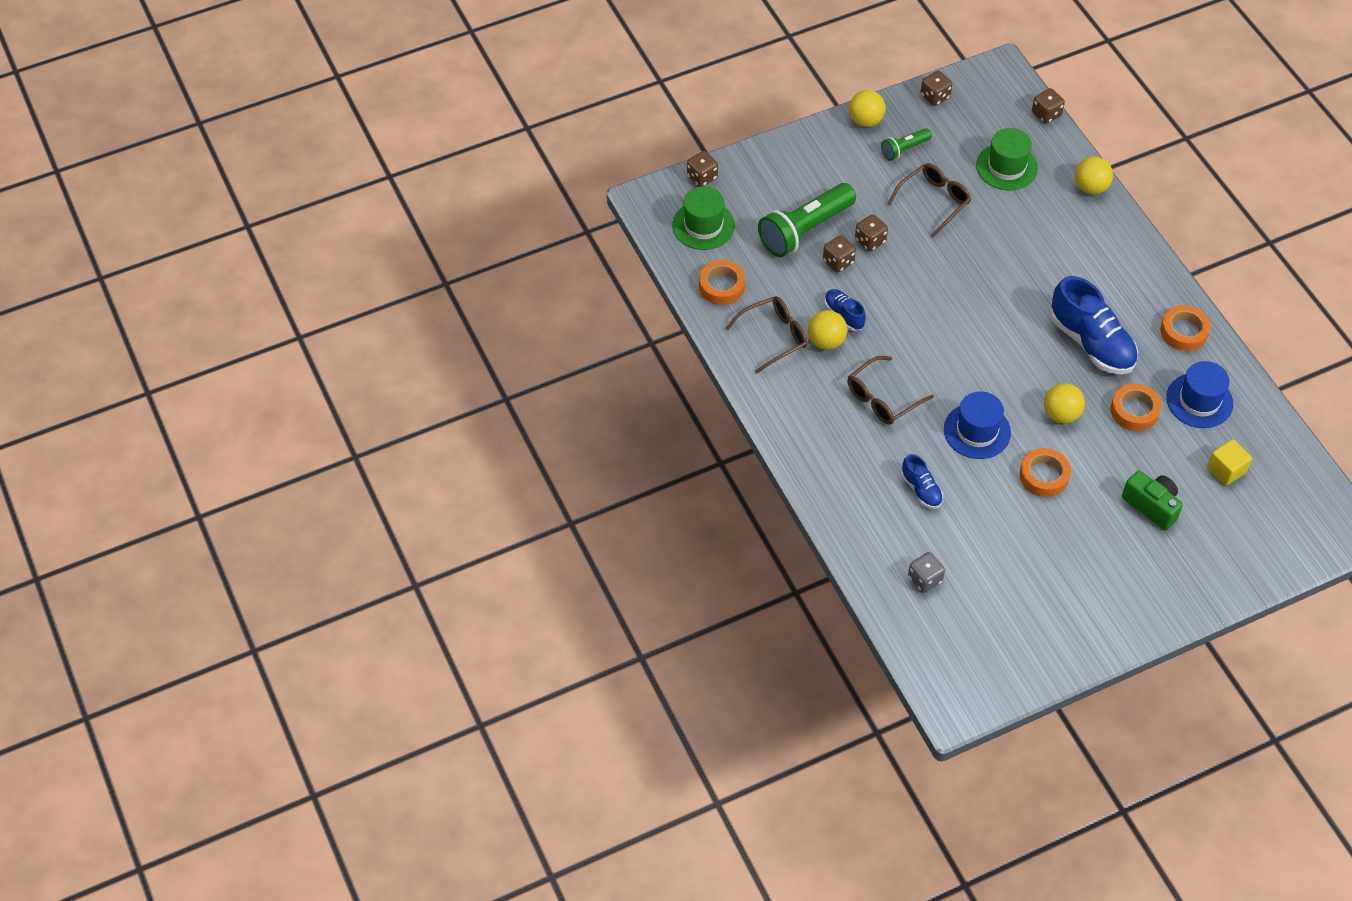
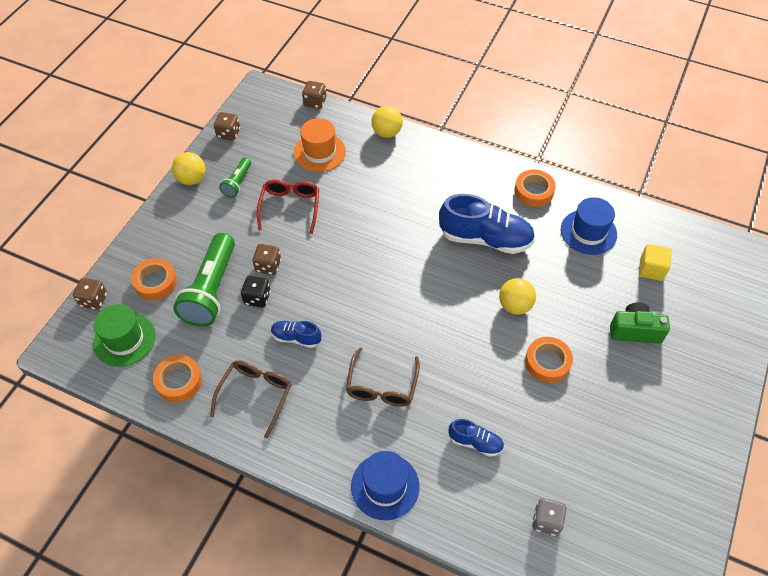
camera: 40 degrees left, 0 degrees up
(826, 341) = (300, 369): yellow ball -> none
(838, 262) = (257, 298): brown dice -> black dice
(933, 201) = (290, 207): brown glasses -> red glasses
(977, 431) = (471, 362): blue hat -> blue hat (385, 486)
(1006, 167) = (319, 152): green hat -> orange hat
(1134, 410) = (557, 268): orange tape -> orange tape (155, 282)

